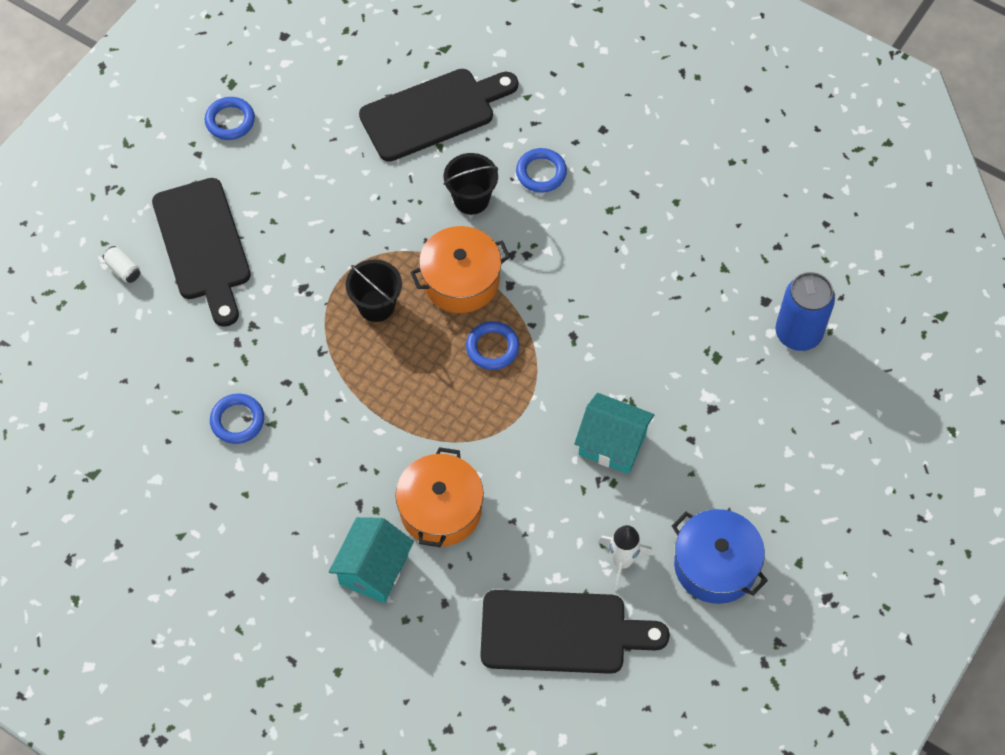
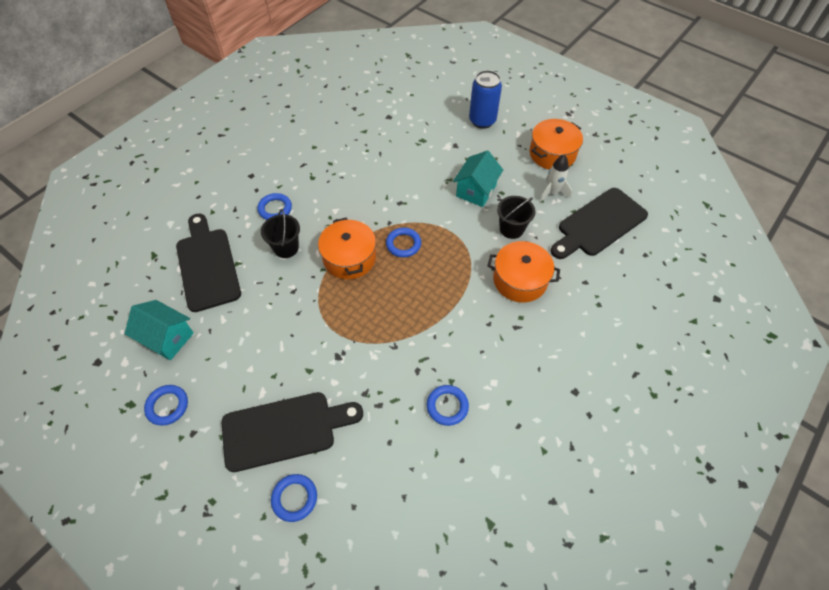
camera: 85 degrees left, 5 degrees down
(123, 269) = (294, 498): white can -> blue ring
(374, 569) = (564, 320): turquoise house -> turquoise house (167, 338)
(376, 305) = (361, 309): black bucket -> black bucket (511, 229)
(562, 632) = (599, 224): black cutting board -> black cutting board turned 135 degrees counterclockwise
(715, 565) = (552, 154): blue pot -> orange pot
(798, 333) = (411, 106): blue can -> blue can (482, 121)

